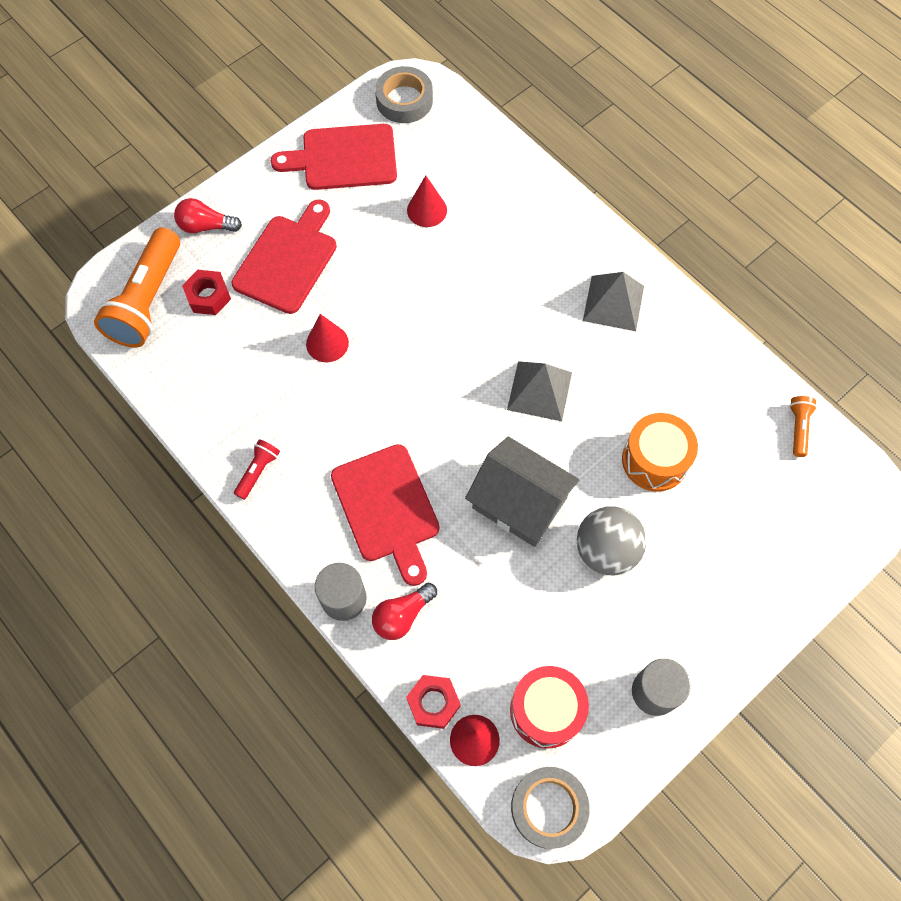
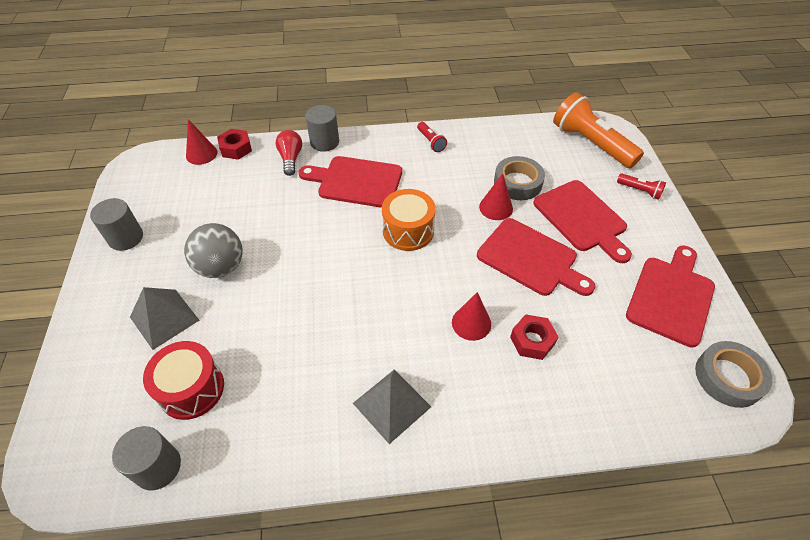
camera: 125 degrees right, 15 degrees down
(206, 226) = (640, 191): red light bulb -> red flashlight
(208, 296) = (576, 169): red nut -> red nut (532, 340)
(378, 279) = (530, 259): none -> red cutting board
(427, 210) = (581, 324): red cone -> red cone (471, 323)
(519, 503) = (296, 242): grey house -> none
(539, 390) = (361, 301): grey pyramid -> grey pyramid (164, 318)
(546, 710) = (178, 187): red drum -> red drum (191, 389)
(548, 808) = (139, 163): grey tape -> grey tape (517, 183)
(654, 460) = (244, 337): orange drum -> orange drum (408, 231)
(798, 428) = (158, 467): orange flashlight -> grey cylinder

